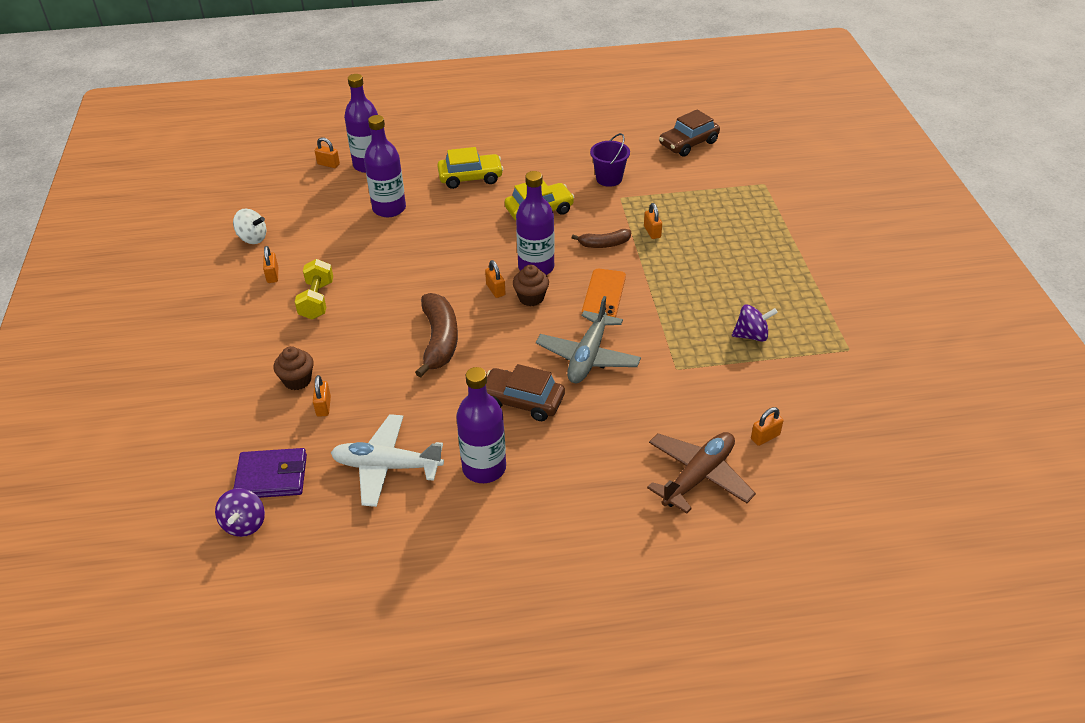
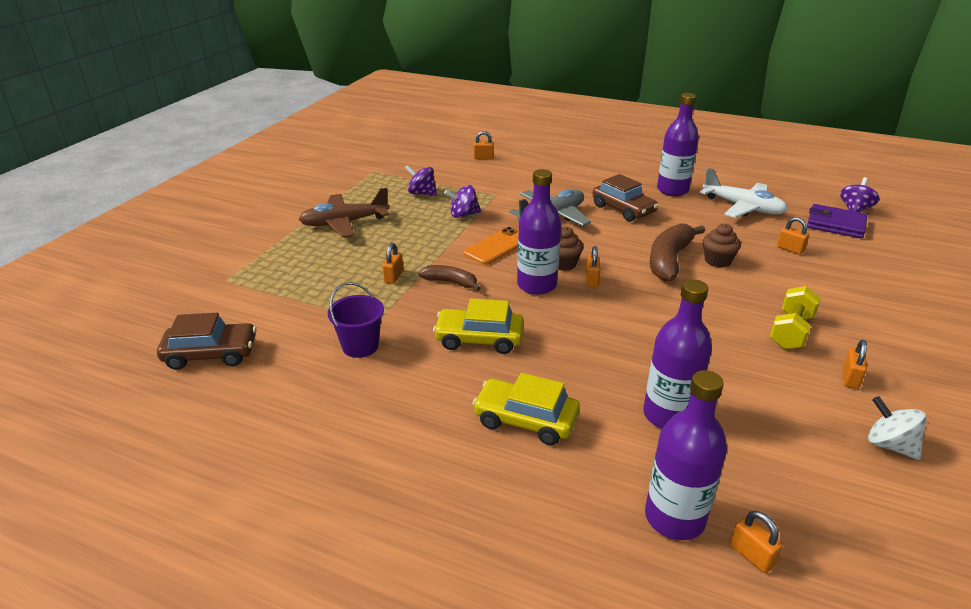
camera: 150 degrees left, 10 degrees down
(297, 380) = (814, 272): brown cupcake -> brown cupcake (717, 261)
(323, 406) = (790, 249): orange padlock -> orange padlock turned 75 degrees counterclockwise
(675, 322) = (463, 215): none -> purple spinning top
(698, 476) = (541, 156): brown plane -> brown plane (344, 223)

